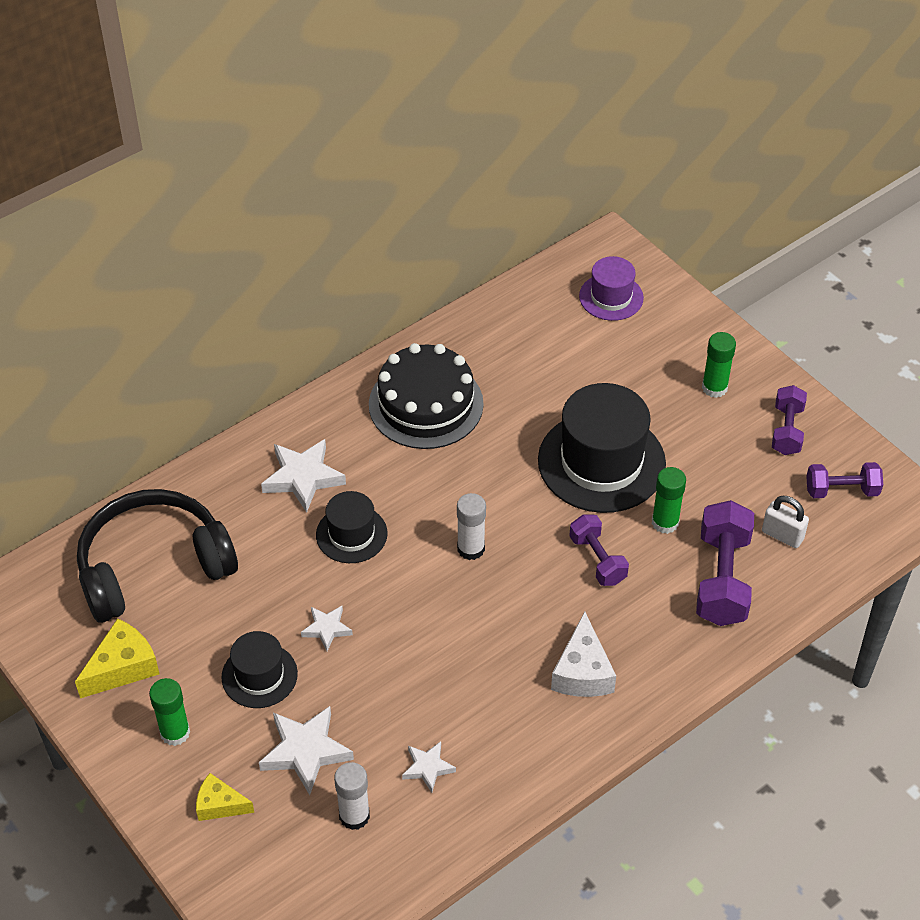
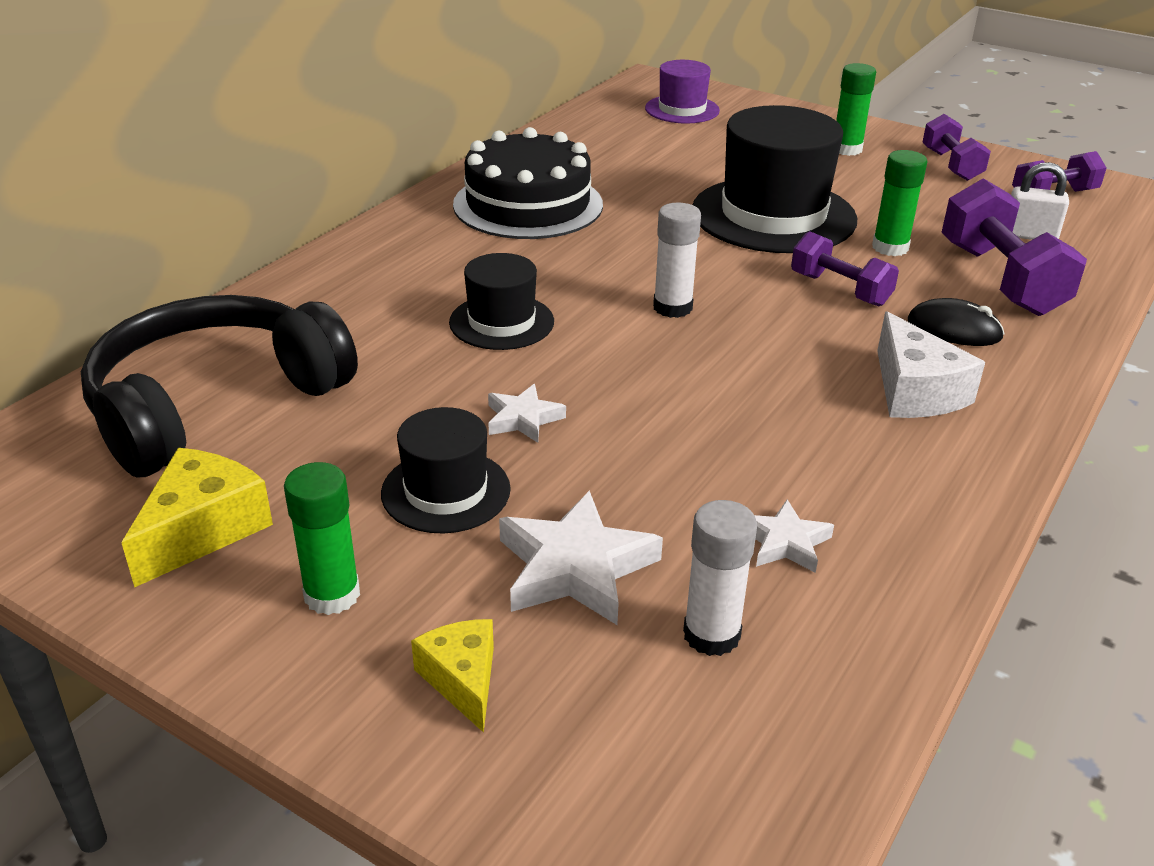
camera: 20 degrees left, 15 degrees down
(219, 805) = (462, 679): yellow cheese -> yellow cheese turned 75 degrees clockwise
(303, 478) = (403, 284): white star -> none
(650, 621) = (954, 329): none -> black mouse

